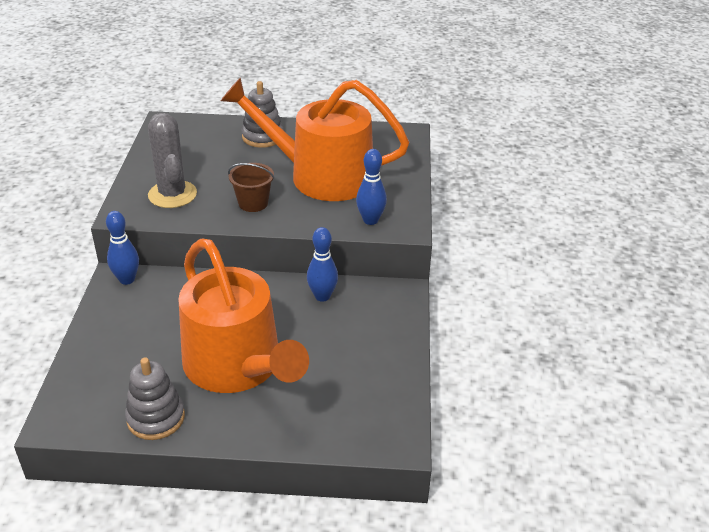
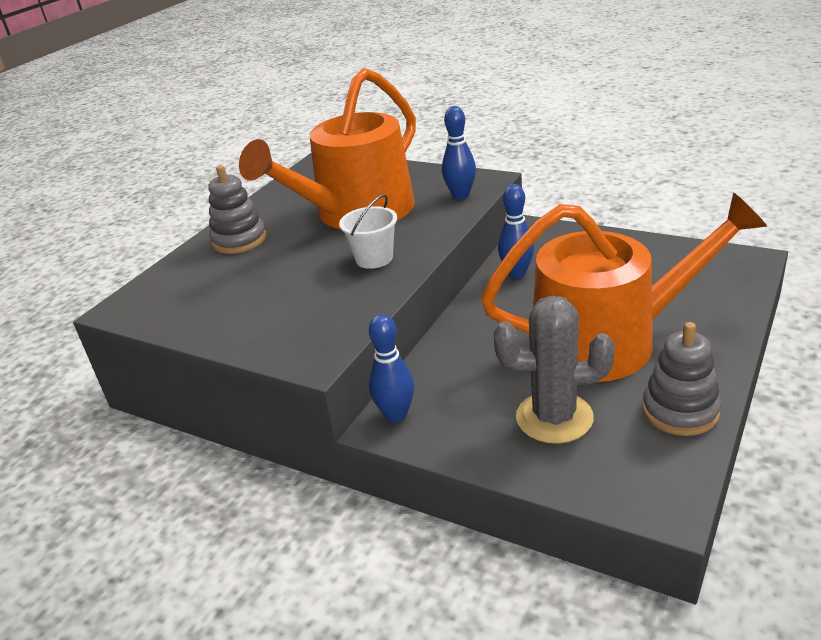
camera: 60 degrees left, 5 degrees down
(172, 194) = (305, 314): grey cactus -> grey cactus (554, 418)
(253, 203) = (374, 258): brown bucket -> white bucket

